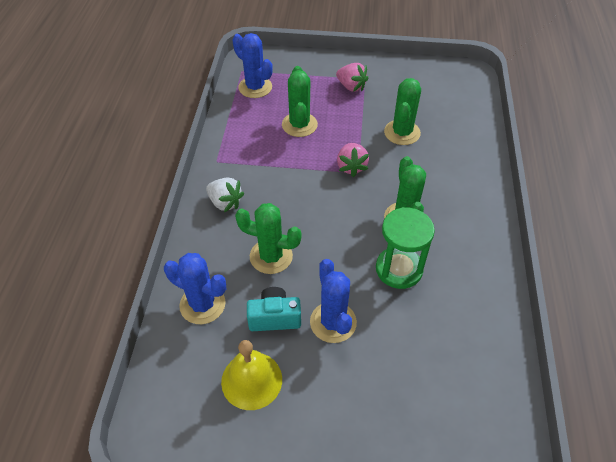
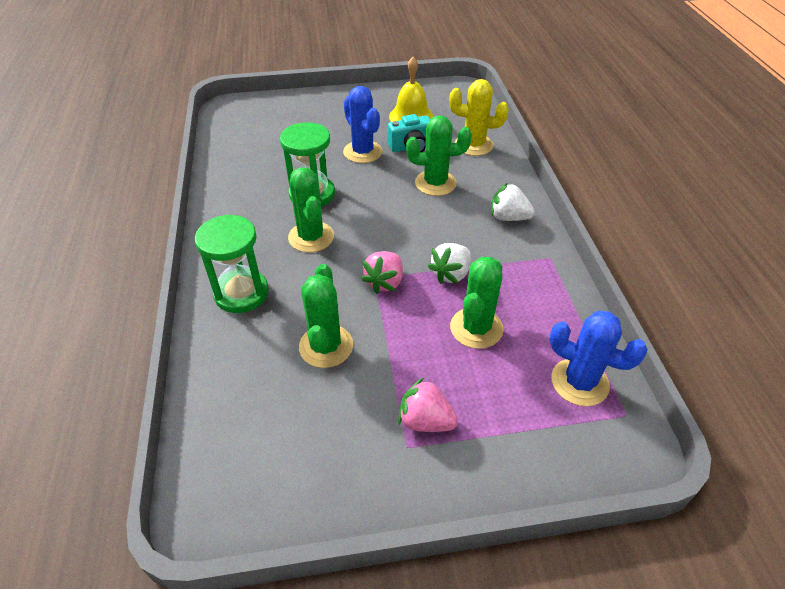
camera: 165 degrees right, 5 degrees down
(202, 304) = (474, 145): blue cactus -> yellow cactus
(299, 125) = (476, 328): green cactus -> green cactus turned 45 degrees clockwise
(299, 163) = (451, 274): none -> white strawberry
(351, 167) = (385, 282): pink strawberry -> pink strawberry turned 135 degrees counterclockwise
(462, 179) = (241, 293): none -> green hourglass

